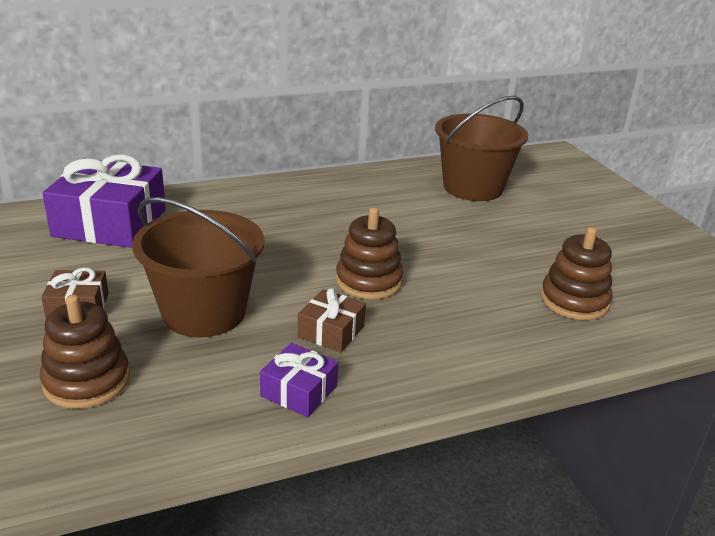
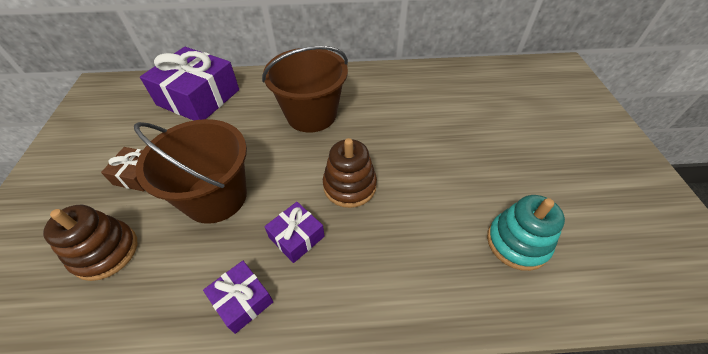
camera: 20 degrees right, 20 degrees up
(331, 331) = (296, 237): brown gift -> purple gift
(473, 187) = (476, 95): brown bucket -> brown bucket (311, 114)
(574, 301) = (517, 242): brown stacking toy -> turquoise stacking toy

